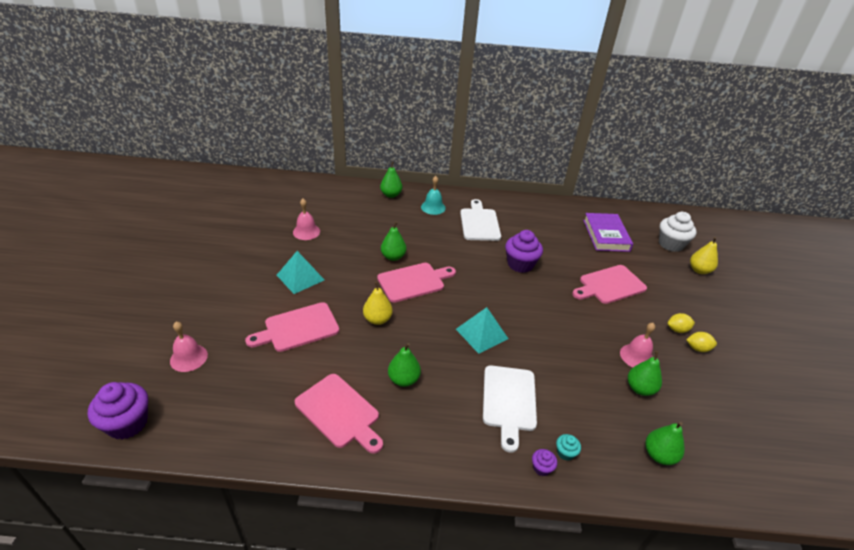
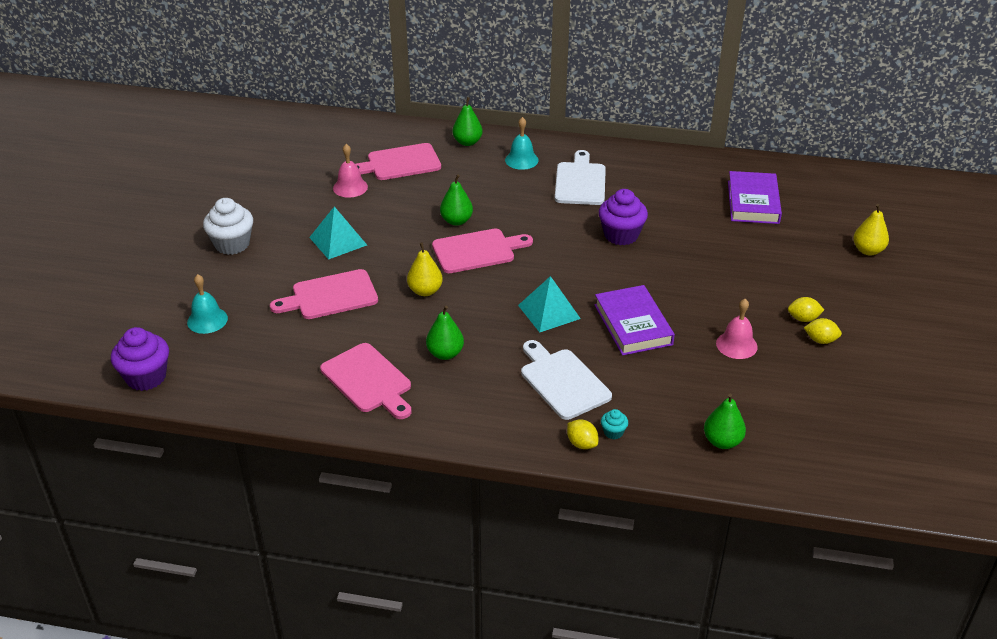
camera: 10 degrees right, 0 degrees up
(188, 358) = (207, 320): pink bell -> turquoise bell
(509, 401) = (562, 381): white cutting board -> white cutting board turned 135 degrees clockwise
(541, 468) = (582, 444): purple cupcake -> yellow lemon
(551, 342) = (633, 324): none -> purple book
(609, 285) = (733, 264): pink cutting board -> pink cutting board (400, 163)
(640, 388) = (726, 378): green pear -> none
(670, 244) = (842, 216): white cupcake -> white cupcake (232, 244)

